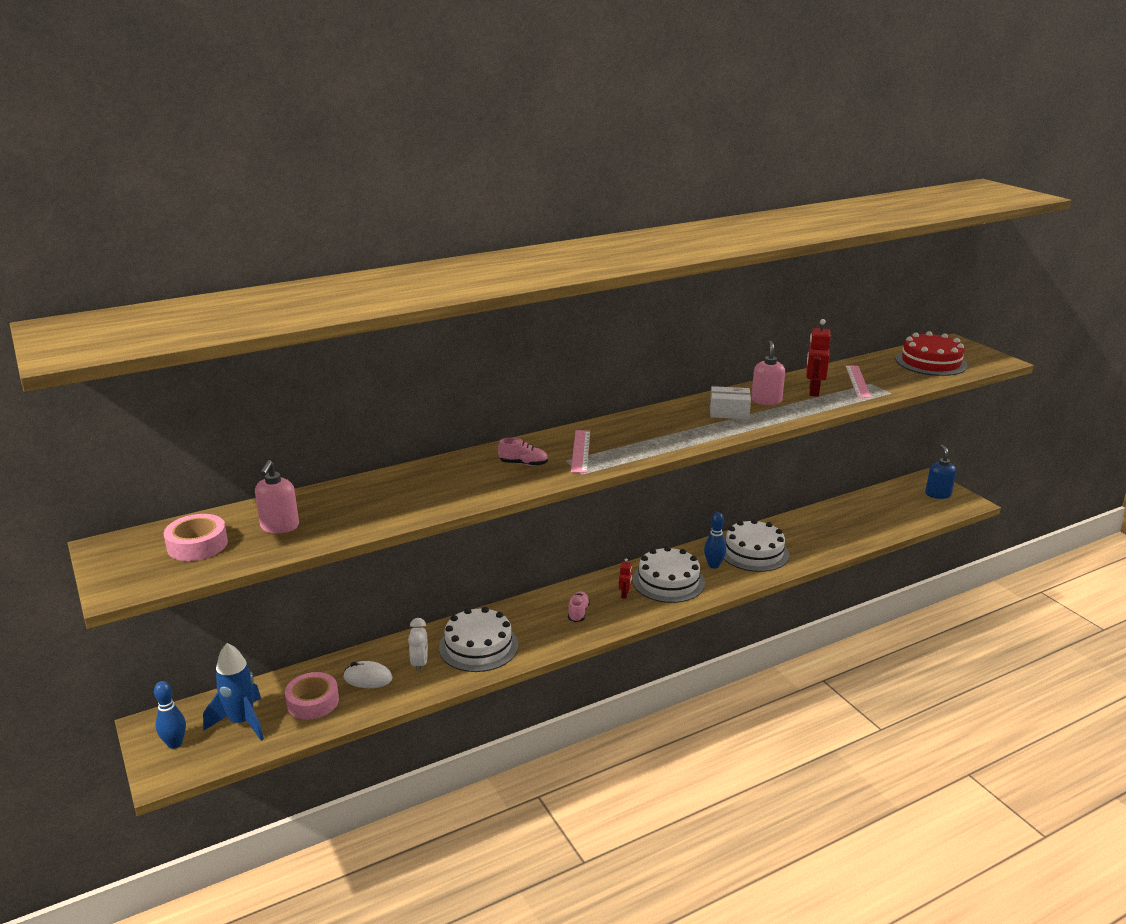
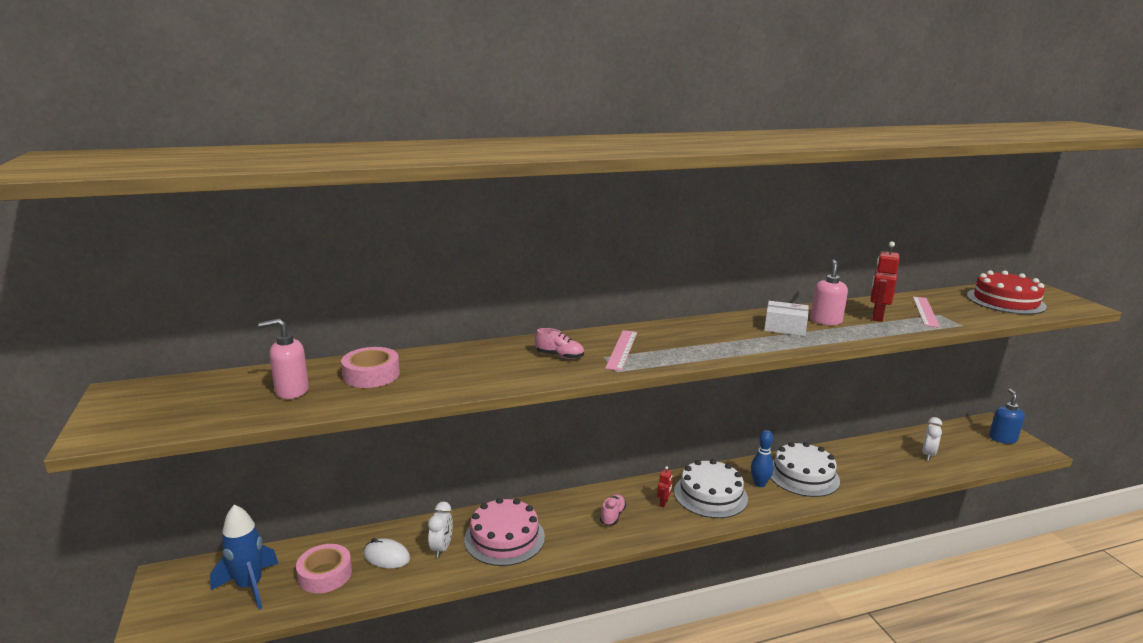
camera: 10 degrees right, 5 degrees down
(175, 744) = (178, 600): blue bowling pin -> none
(197, 545) = (203, 400): pink tape -> pink tape (371, 375)
(279, 527) = (291, 391): pink soap dispenser -> pink soap dispenser turned 60 degrees clockwise
(478, 646) = (504, 538): white cake -> pink cake
(869, 518) = (928, 455): none -> white clock

